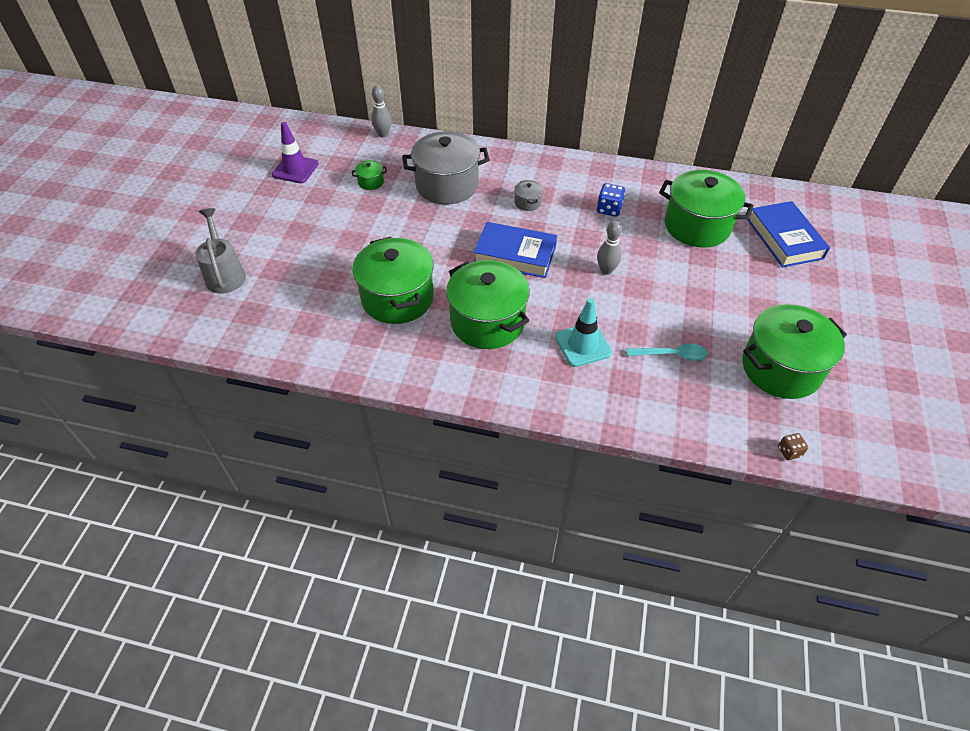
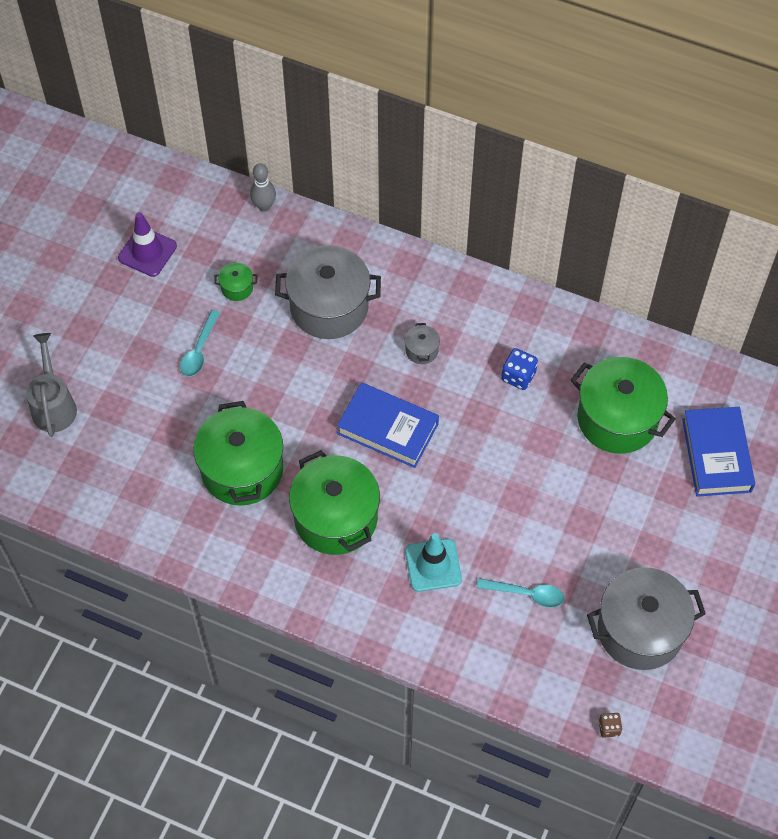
camera: 10 degrees right, 10 degrees up
(346, 223) = (199, 350): none -> turquoise spoon
(606, 270) = (488, 468): grey bowling pin -> none
(781, 368) = (640, 630): green pot -> grey pot

